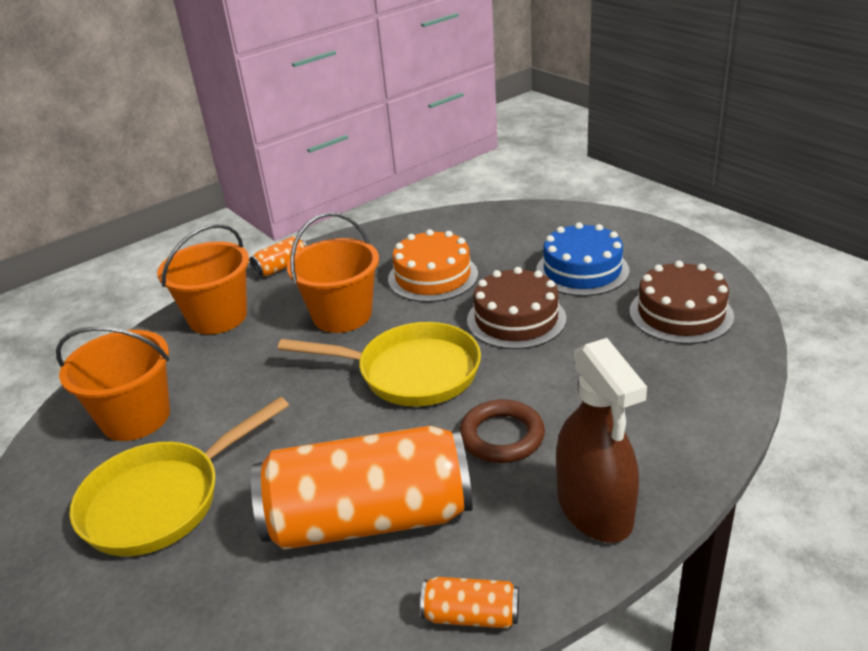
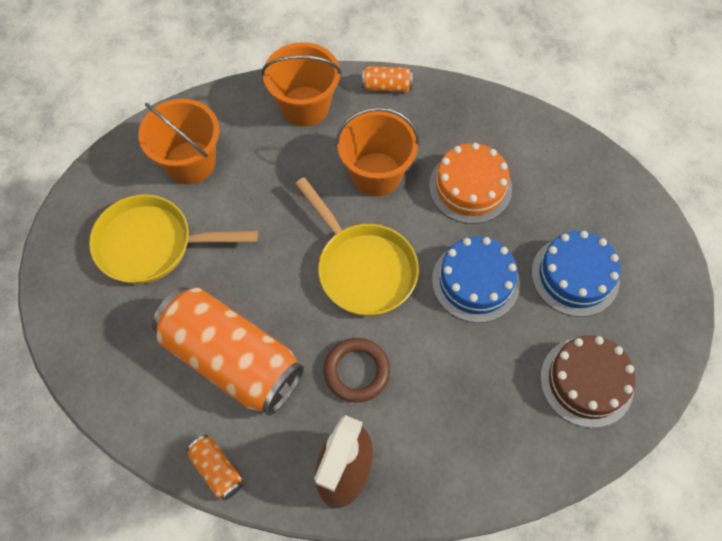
camera: 40 degrees right, 30 degrees up
(516, 319) = (475, 281): brown cake -> blue cake

